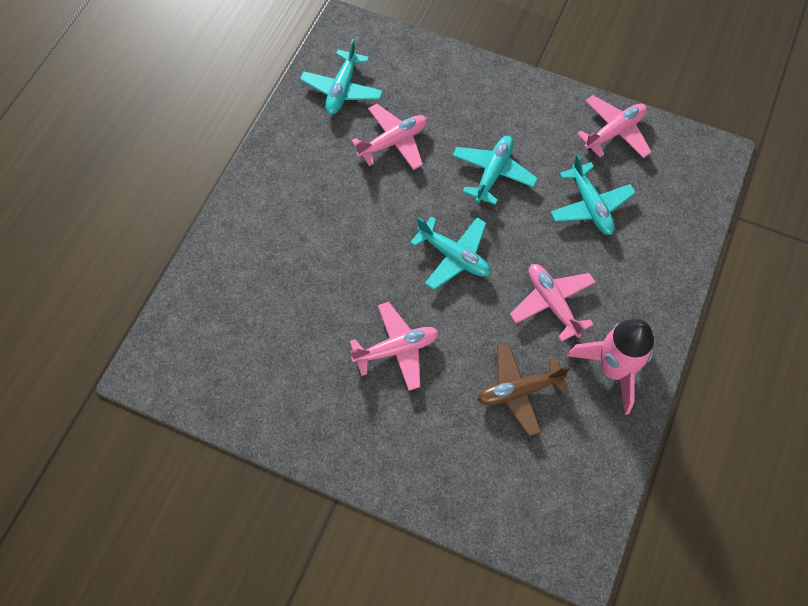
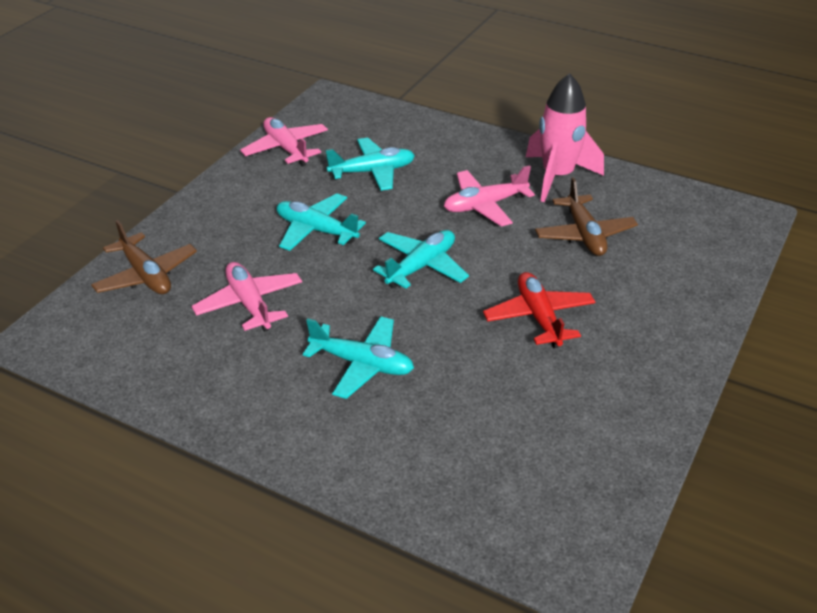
camera: 85 degrees left, 25 degrees down
(342, 89) = (148, 346): turquoise plane -> turquoise plane (362, 364)
(396, 349) = (539, 317): pink plane -> red plane
(420, 70) = (146, 275): none -> brown plane

